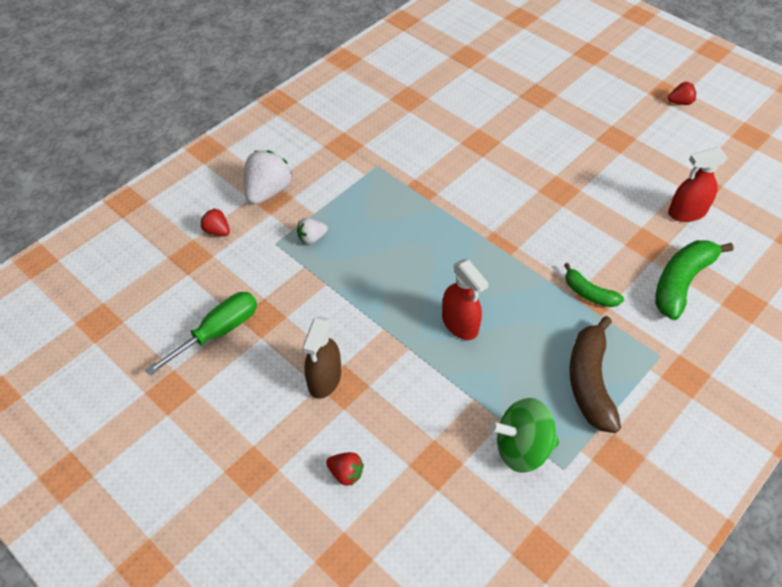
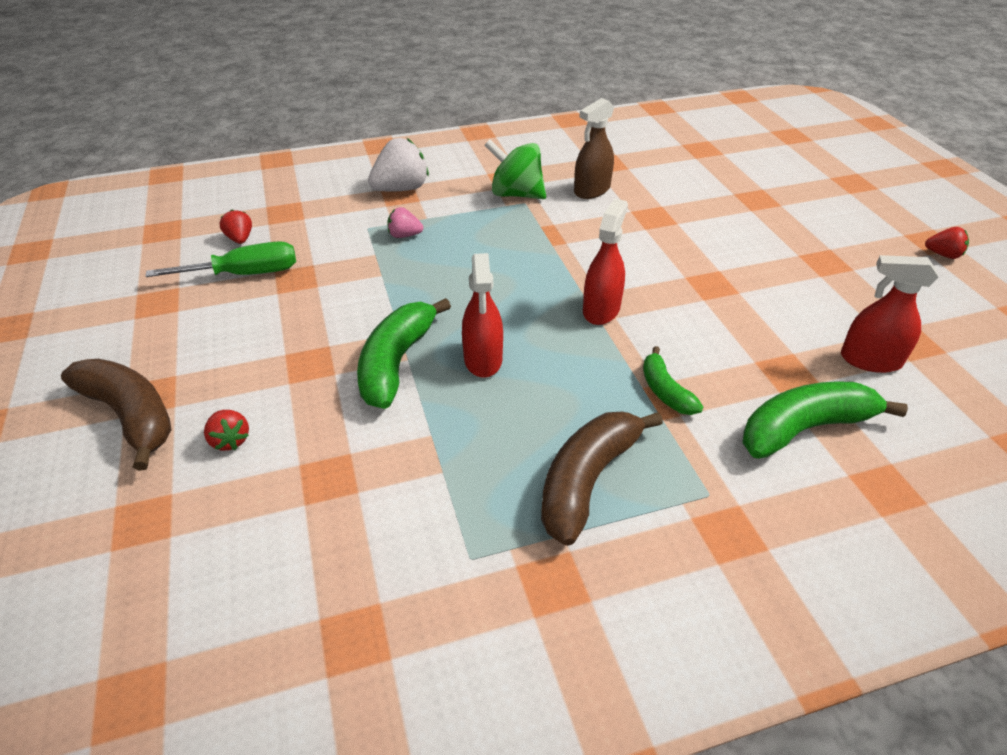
camera: 30 degrees right, 10 degrees down
(217, 231) = (326, 202): red strawberry -> red strawberry (240, 239)
(255, 494) = (131, 416): none -> brown banana
(312, 238) = (404, 235): white strawberry -> pink strawberry
(324, 379) = (297, 349): brown spray bottle -> brown spray bottle (592, 190)
(404, 355) = (396, 362): none -> green banana
(505, 245) = (601, 310): none -> red spray bottle
(522, 448) = (439, 509): green spinning top -> green spinning top (516, 194)

